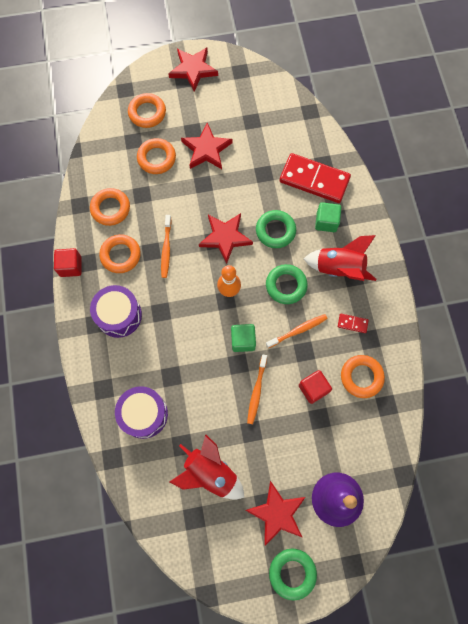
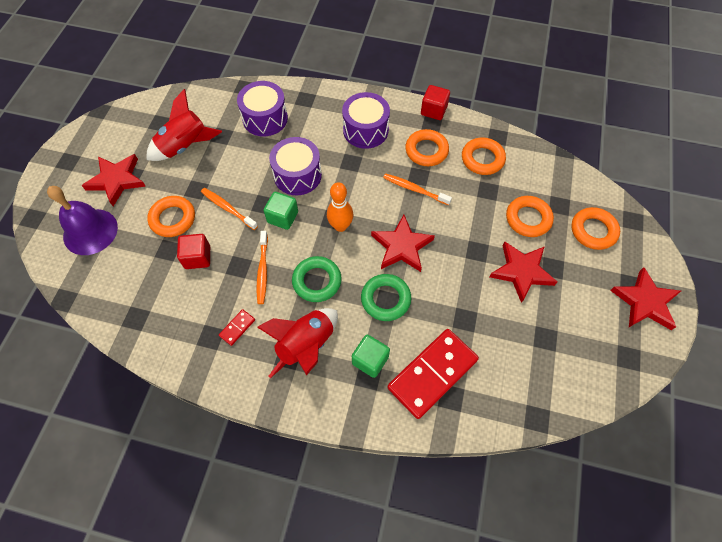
camera: 115 degrees right, 10 degrees down
(195, 350) = (297, 175): none -> purple drum
(292, 573) = (65, 172): green ring -> none
(361, 377) = (178, 308): orange ring -> orange ring (173, 219)

